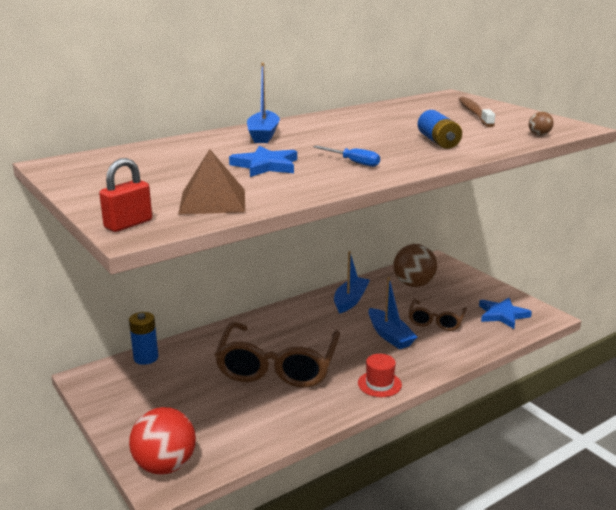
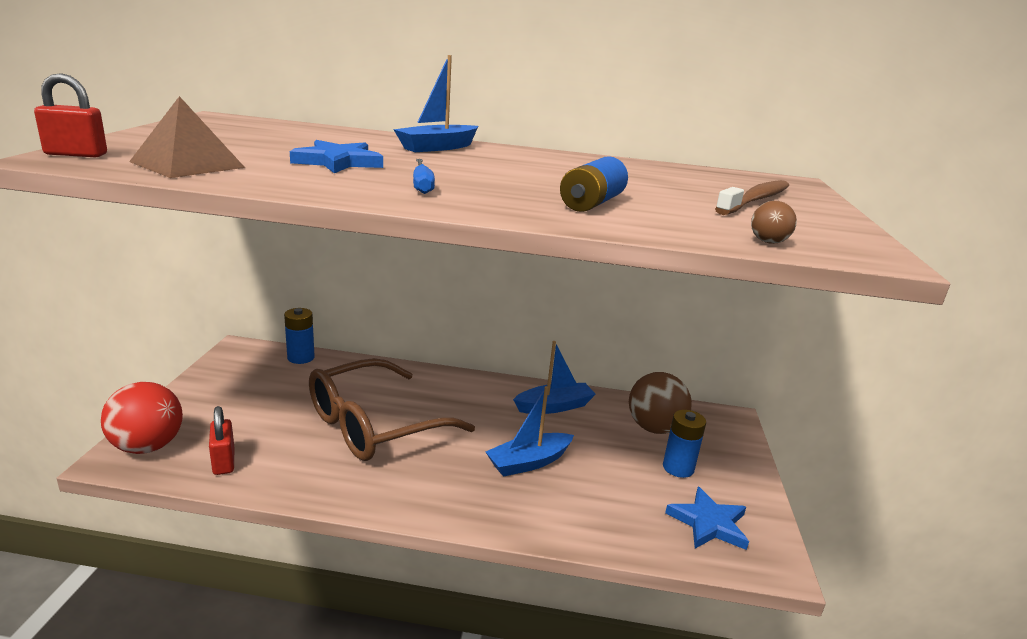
camera: 40 degrees right, 0 degrees up
(234, 439) = (224, 462): none -> red padlock
(379, 384) = (427, 502): red hat -> none
(389, 335) = (529, 462): blue boat -> blue boat turned 45 degrees clockwise
(436, 321) = (608, 479): brown glasses -> none
(453, 298) = (678, 468): none -> blue battery

